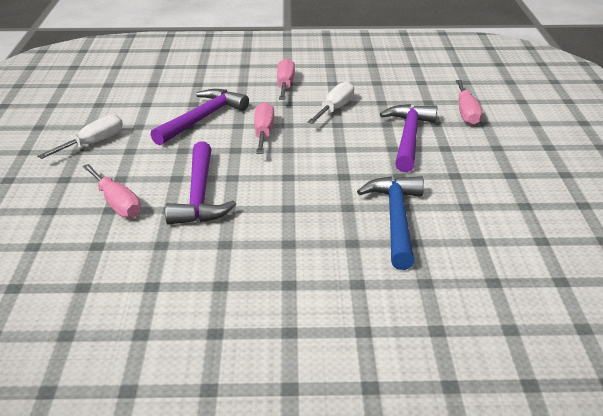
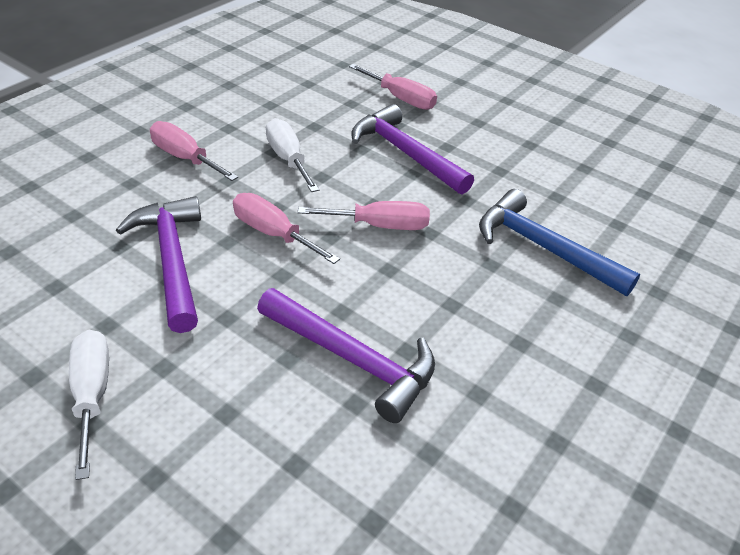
camera: 55 degrees left, 10 degrees up
(116, 203) = (289, 449): pink screwdriver -> pink screwdriver (380, 226)

